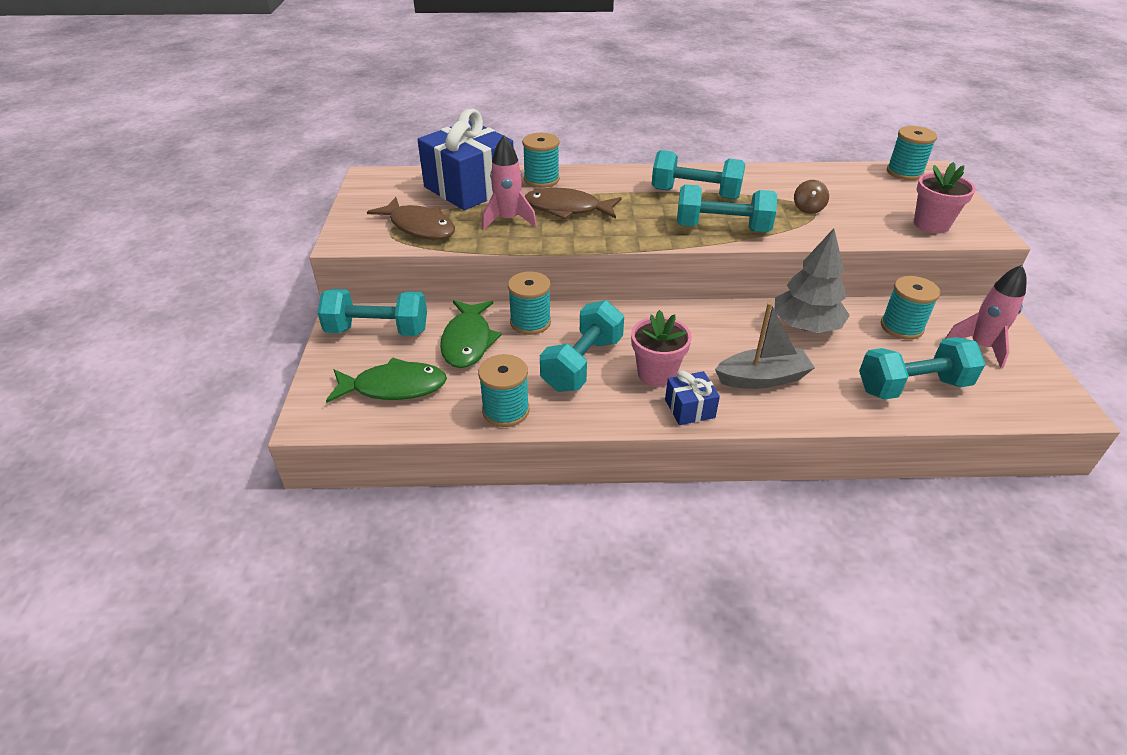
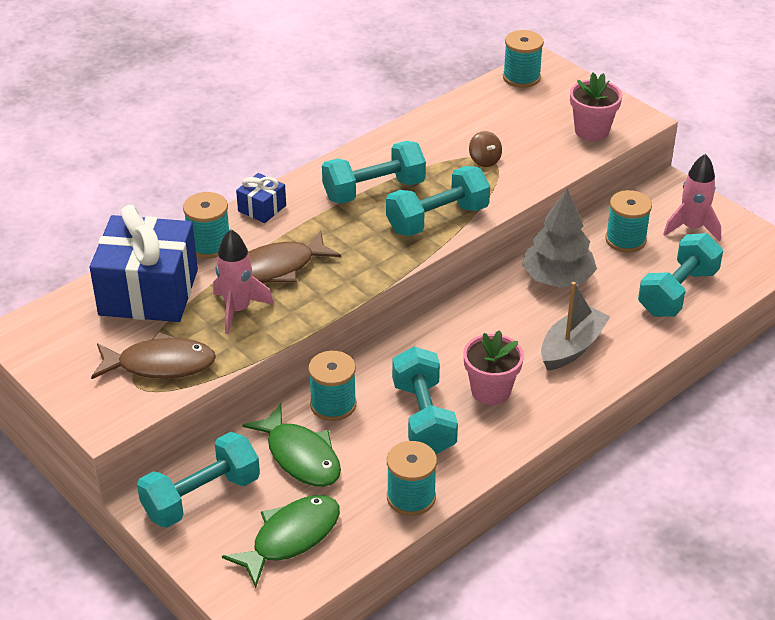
camera: 40 degrees left, 0 degrees up
(689, 408) = (546, 407): blue gift -> blue gift (262, 208)

